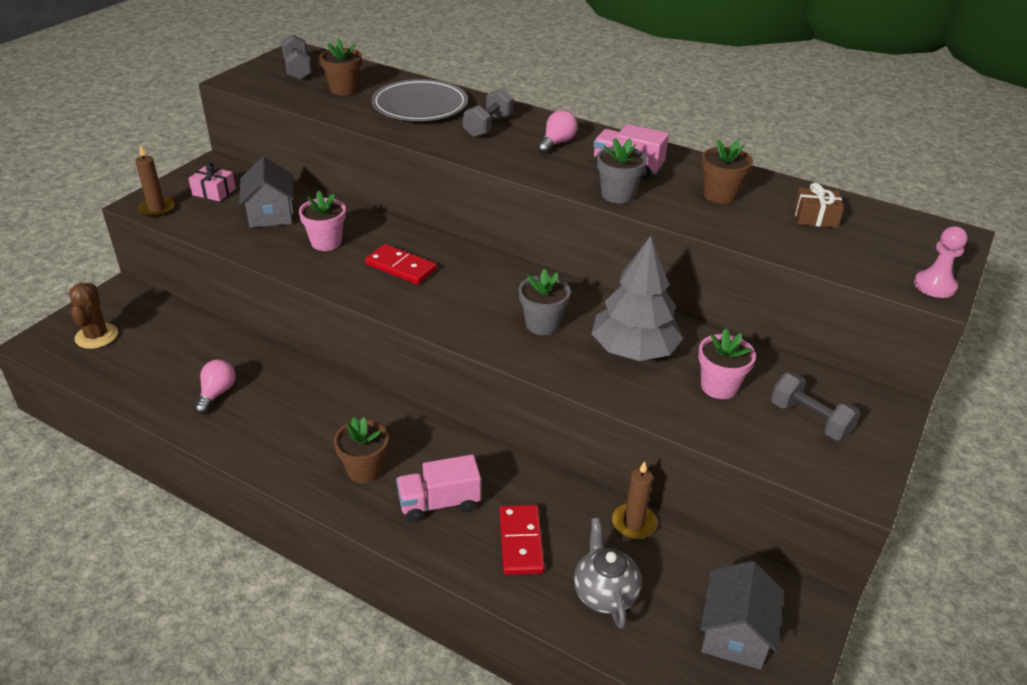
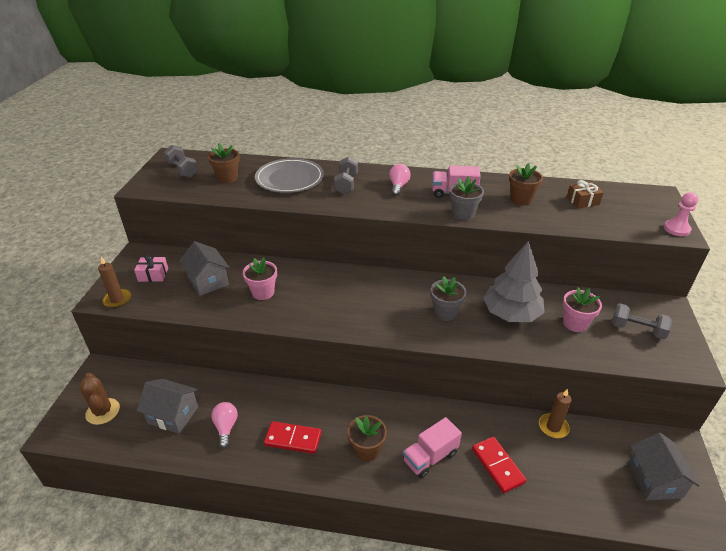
camera: 20 degrees left, 0 degrees up
(167, 362) = (173, 415): none -> grey house
(401, 267) = (327, 297): red domino -> red domino (293, 439)
(604, 593) = (568, 482): grey teapot -> none

